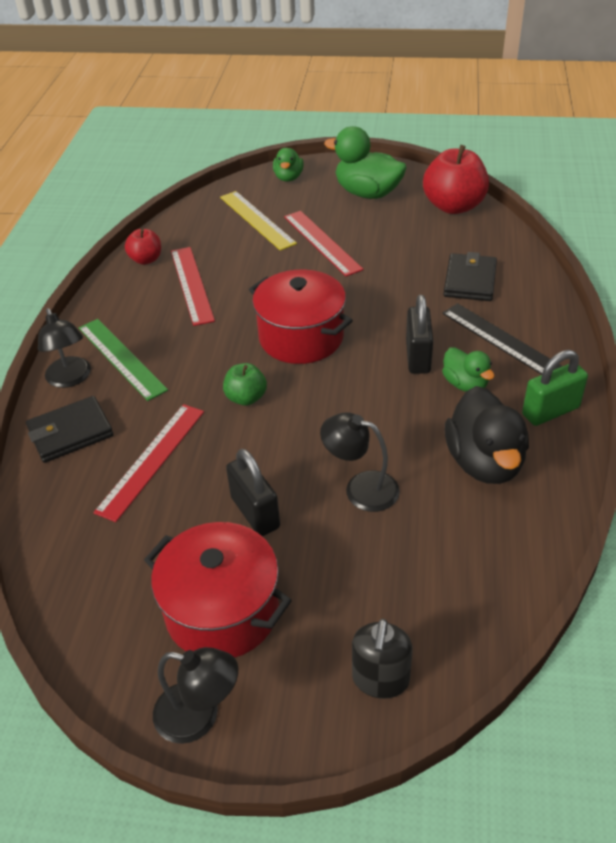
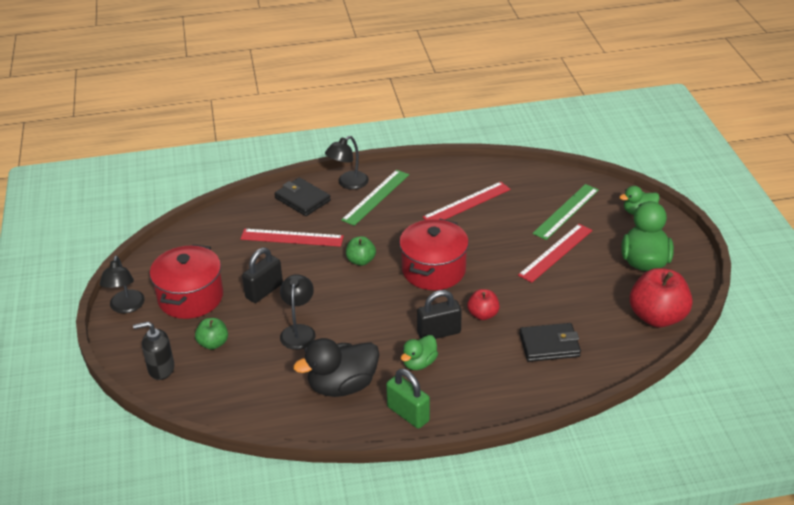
camera: 70 degrees right, 5 degrees down
(146, 259) = (484, 174): red apple -> red apple (483, 314)
(256, 220) = (566, 211): yellow ruler -> green ruler
(347, 596) = (213, 343): none -> green apple
(503, 341) = (479, 376): black ruler -> none

